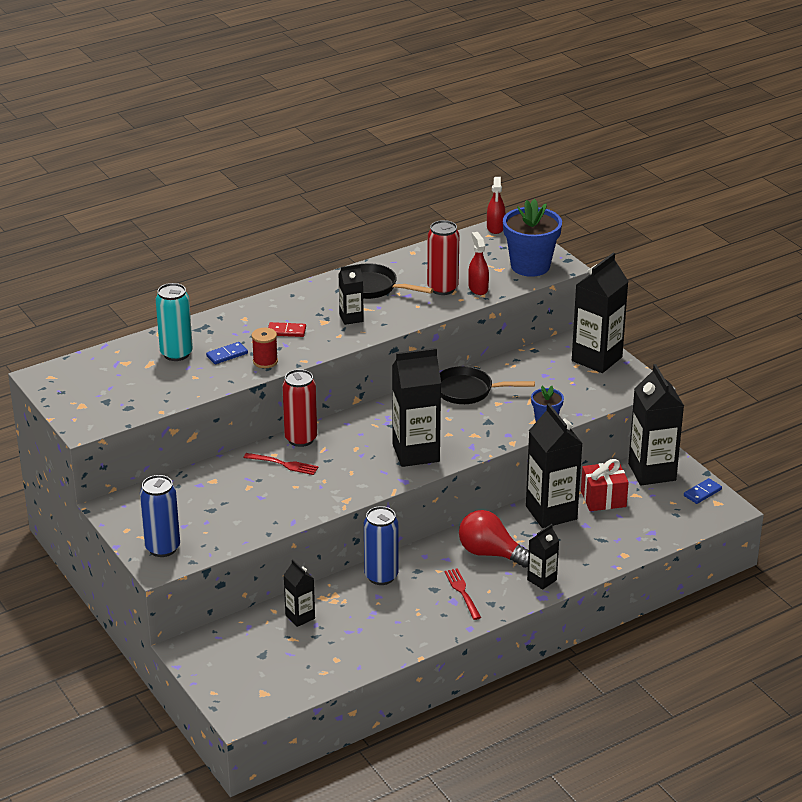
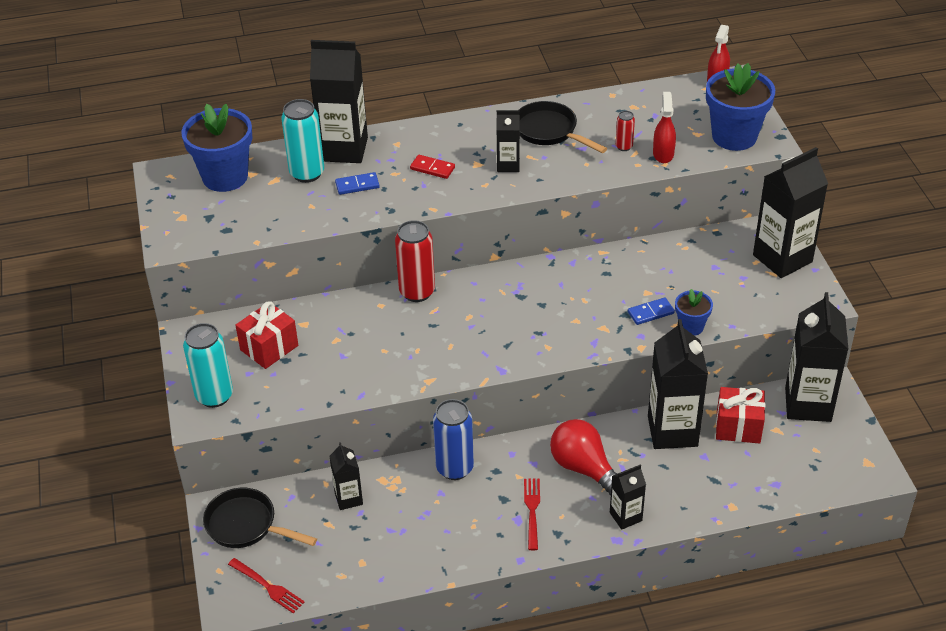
camera: 20 degrees right, 10 degrees up
(102, 369) = (225, 177): none -> blue flower pot
(162, 548) = (214, 396): blue can -> turquoise can
(191, 504) = (269, 348): none -> red gift
(265, 361) = (392, 202): red spool -> none
(283, 464) = (385, 320): red fork -> red fork (268, 587)
(416, 453) = (530, 337): black carton -> black carton (344, 149)
(442, 288) = (624, 147): red can -> red can, size x0.50
(468, 391) = (621, 270): black pan -> black pan (246, 525)
(702, 493) = (856, 445): blue domino -> blue domino (650, 313)

